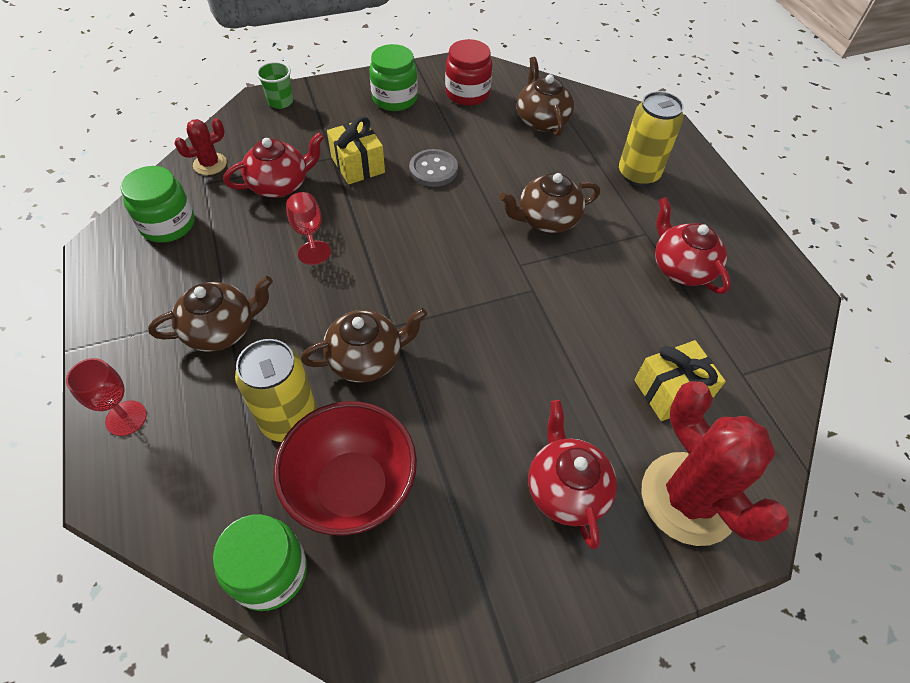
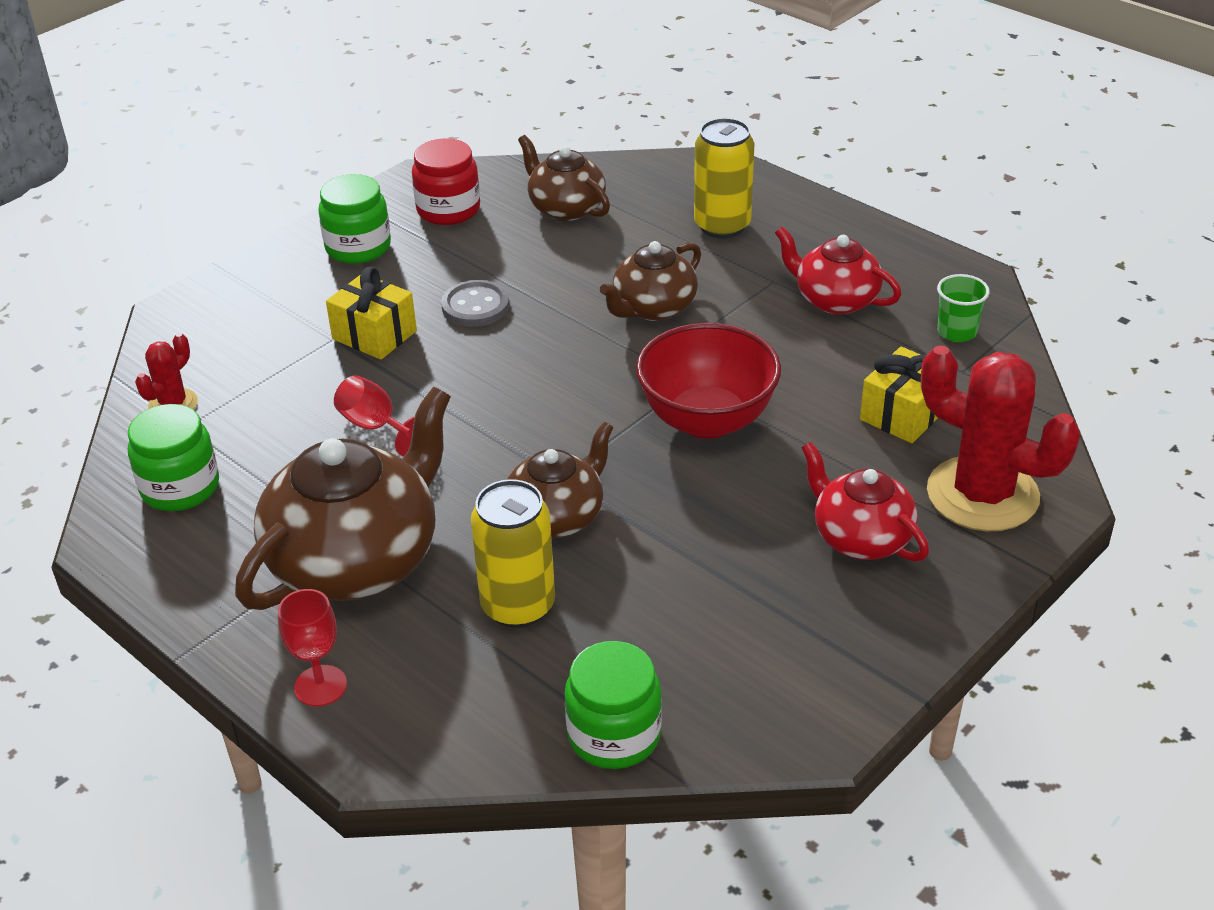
camera: 25 degrees left, 15 degrees down
(221, 330) = (357, 560): brown teapot -> brown teapot, size x1.74
(280, 102) = (204, 303): green cup -> green cup (956, 332)
(280, 185) = (291, 392): red teapot -> none
(353, 488) = (642, 632): red bowl -> red bowl (707, 420)

